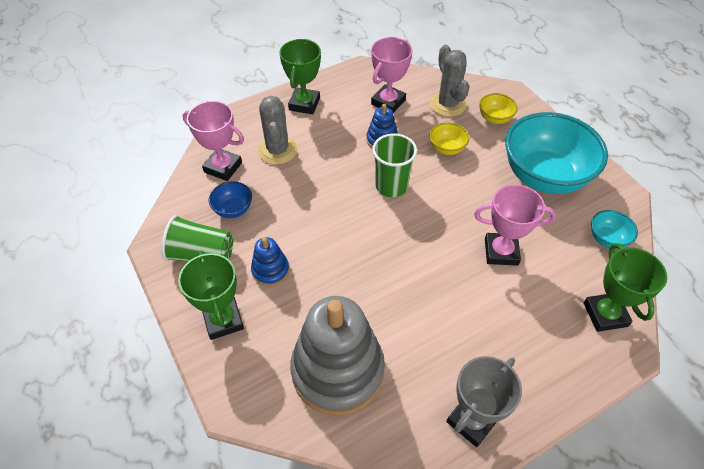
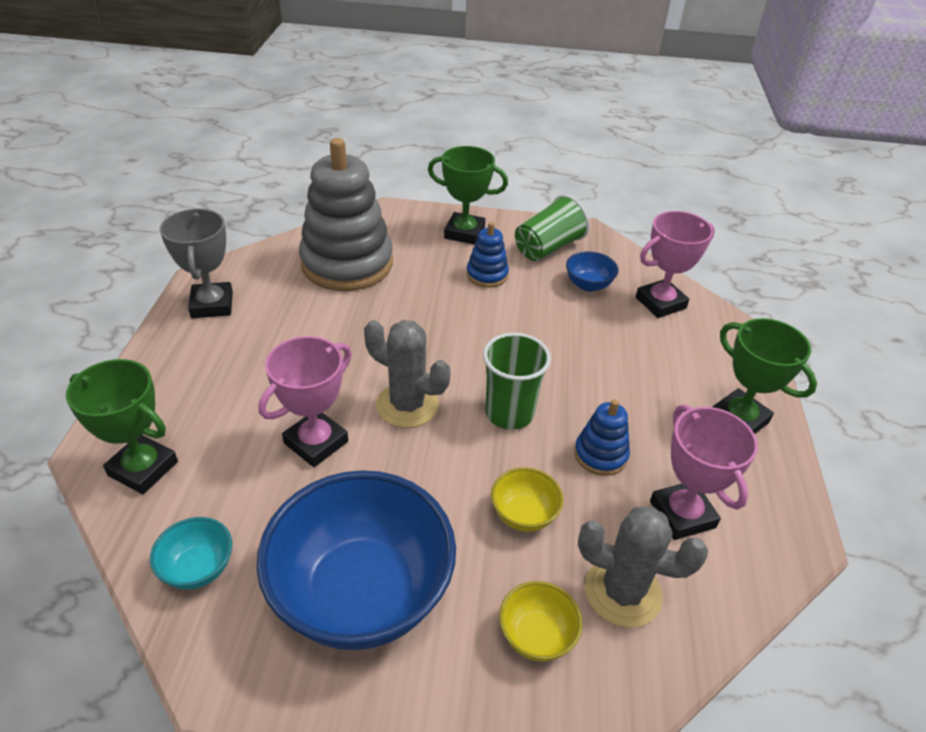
camera: 125 degrees right, 10 degrees down
(277, 150) = (657, 352): grey cactus -> grey cactus (407, 405)
(544, 176) = (362, 593): turquoise bowl -> blue bowl

